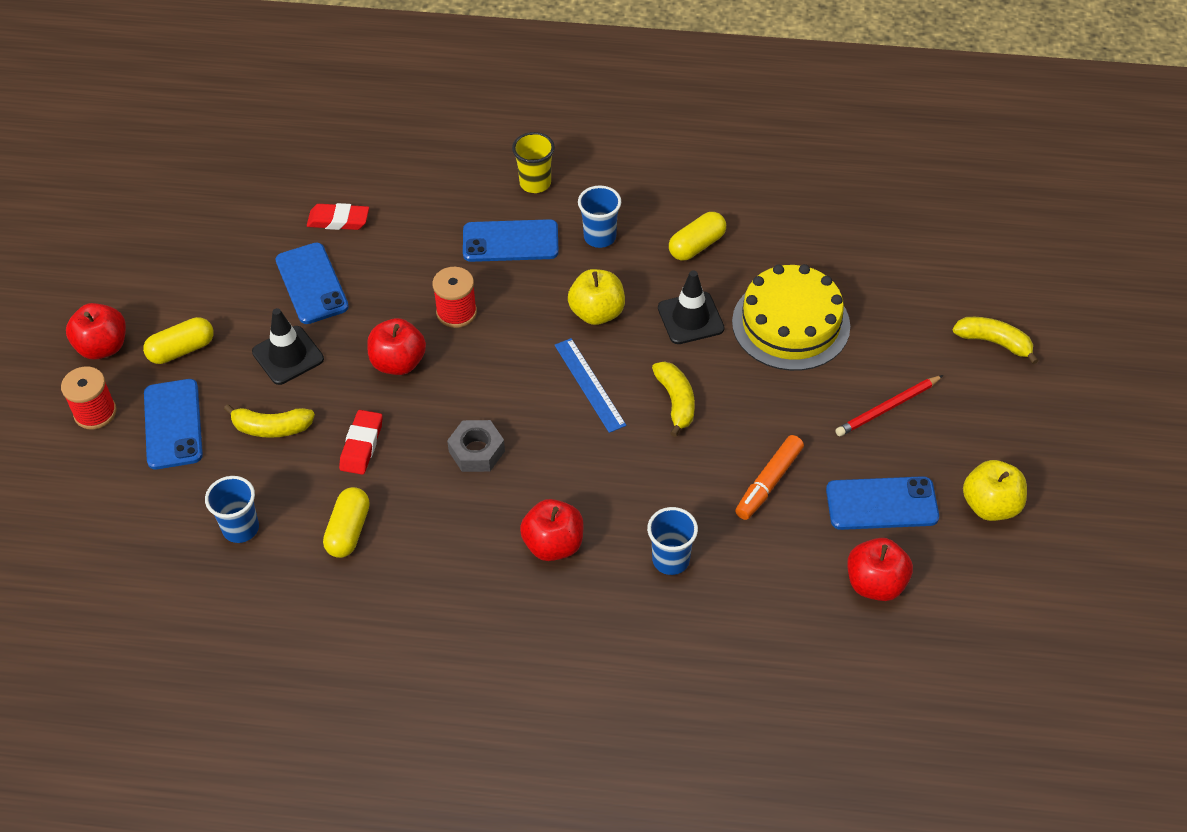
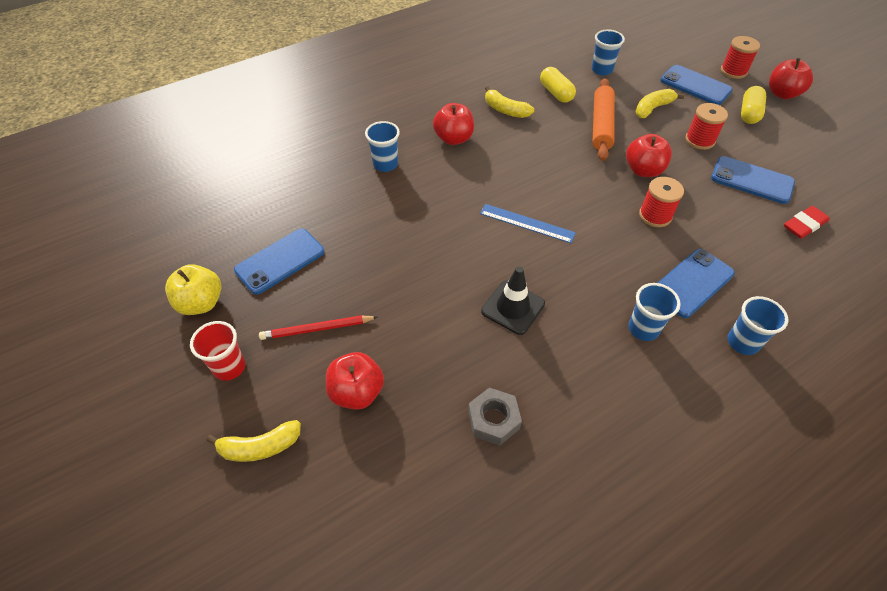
camera: 140 degrees right, 0 degrees up
(288, 355) = (700, 140): black traffic cone -> red spool
(361, 445) = (601, 125): red eraser -> orange rolling pin
(476, 451) = (543, 155): grey nut -> grey nut (493, 420)
(535, 183) = (742, 342): yellow cup -> blue cup
(597, 313) = (576, 270): yellow apple -> none
(676, 401) = (465, 245): yellow banana -> yellow banana (505, 110)
(696, 245) = (570, 372): yellow capsule -> none
(768, 483) = (363, 232): orange marker -> none
(791, 324) = (439, 351): yellow cake -> none
(875, 583) = (256, 215): red apple -> red apple (357, 392)
(887, 408) = (317, 329): red pencil -> red pencil turned 120 degrees counterclockwise
(990, 422) = (229, 367): none -> red cup

